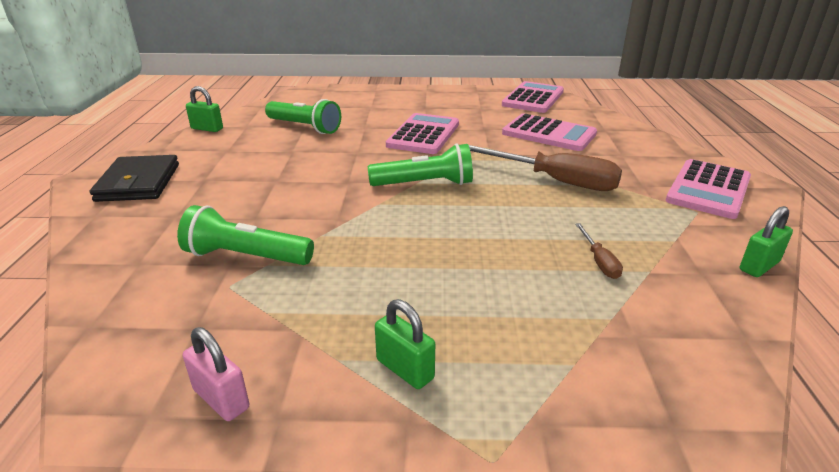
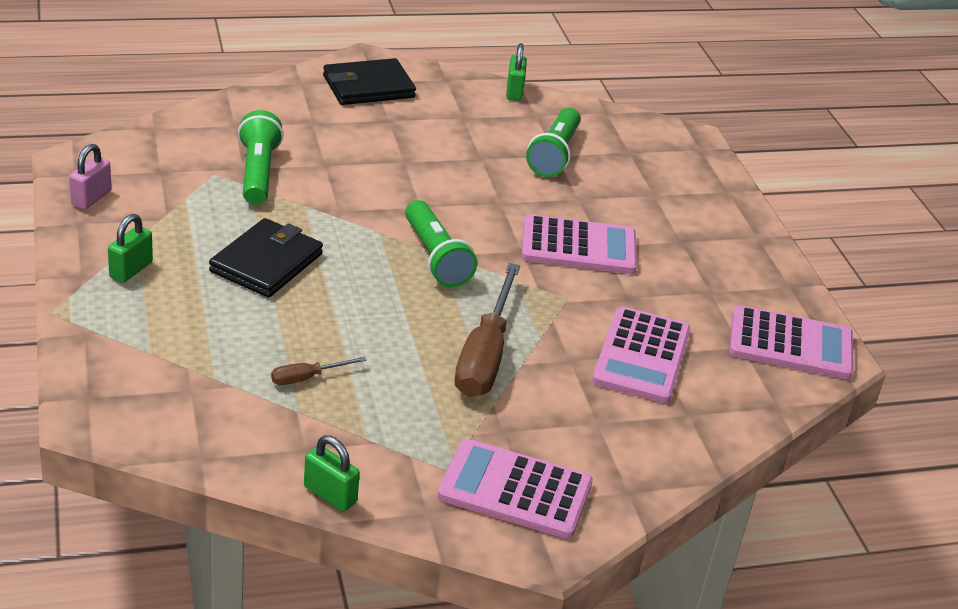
camera: 70 degrees right, 5 degrees up
(413, 266) = (267, 263): none -> black wallet

